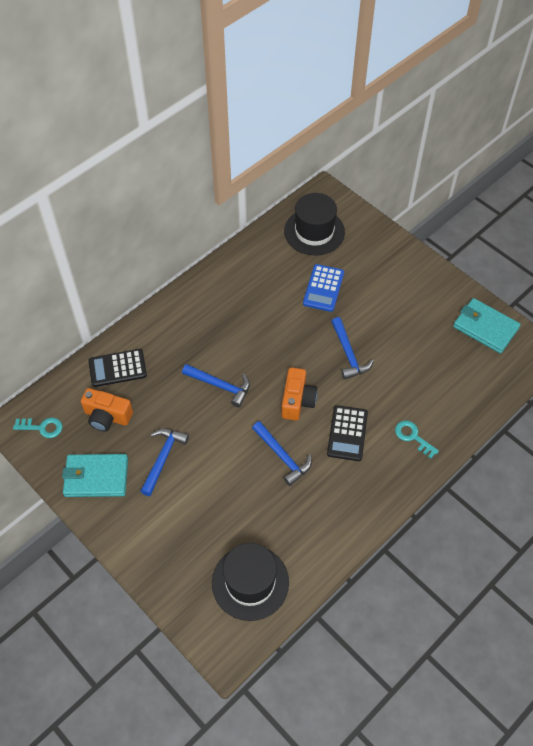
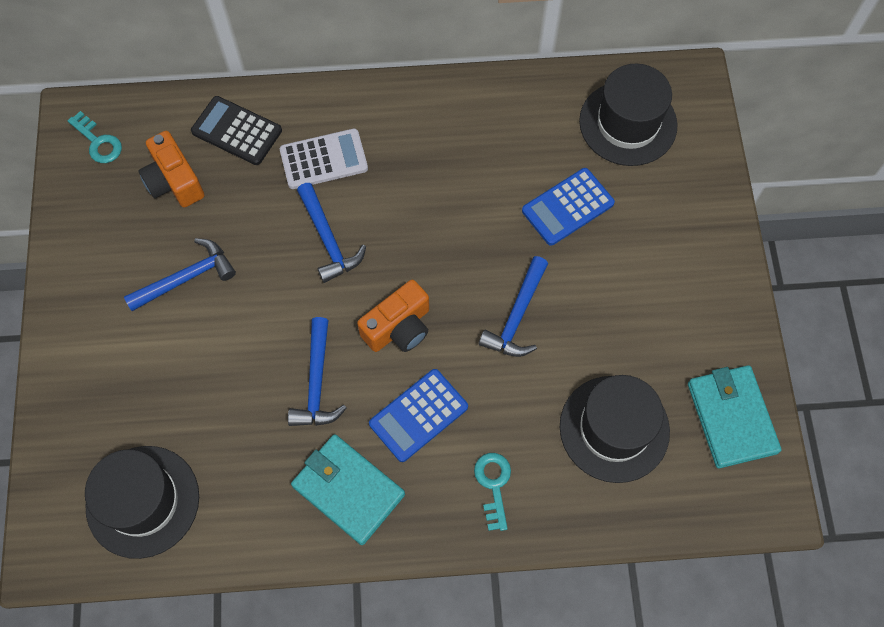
camera: 40 degrees right, 10 degrees up
(96, 477) = (99, 244): turquoise wallet -> turquoise wallet (348, 490)
(179, 350) = (324, 160): none -> white calculator
(347, 433) = (418, 415): black calculator -> blue calculator
(441, 370) = (614, 428): none -> black hat

